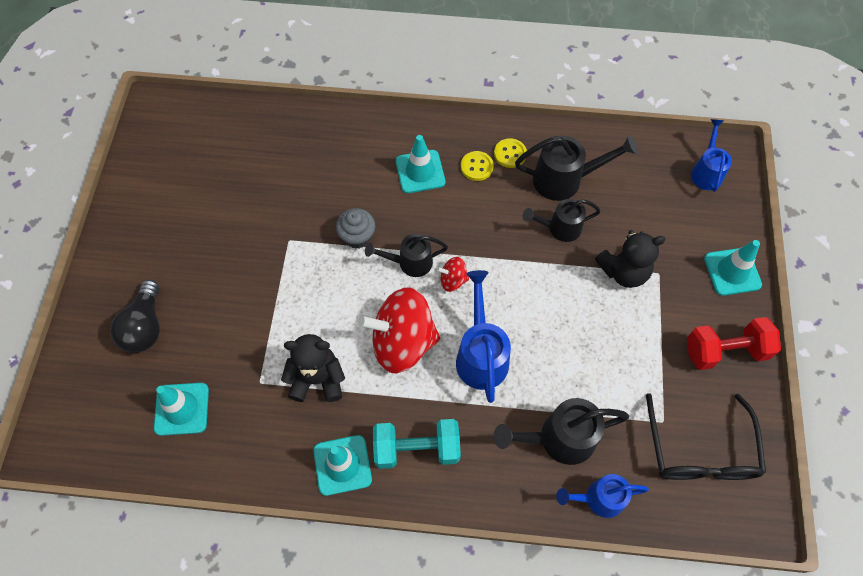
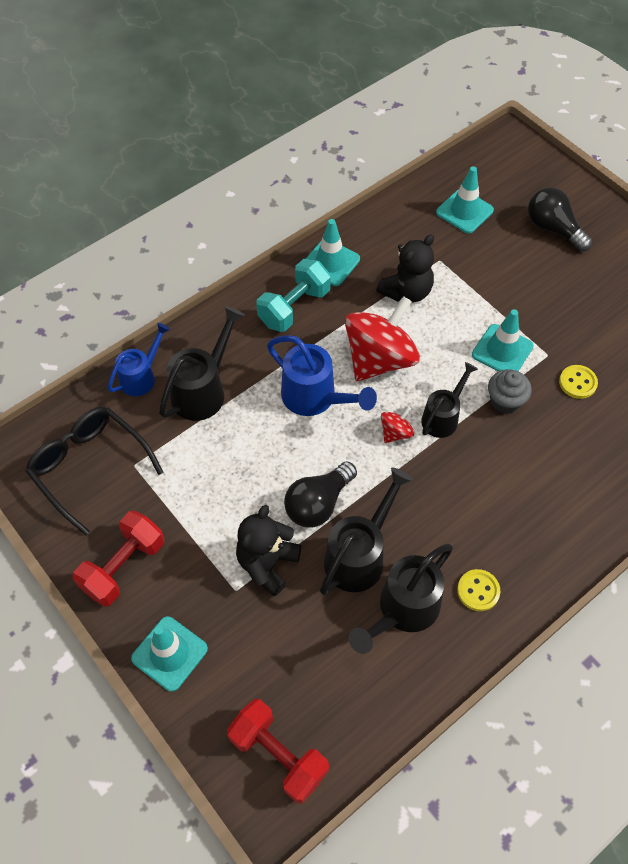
camera: 135 degrees right, 5 degrees down
(420, 172) = (529, 499): turquoise traffic cone -> turquoise traffic cone (502, 350)
(476, 167) = (490, 549): yellow button -> yellow button (577, 383)
(554, 280) = (318, 503): none -> black light bulb
(559, 228) = (359, 555): black watering can -> black watering can, size x1.50
(706, 172) = (278, 755): blue watering can -> red dumbbell

